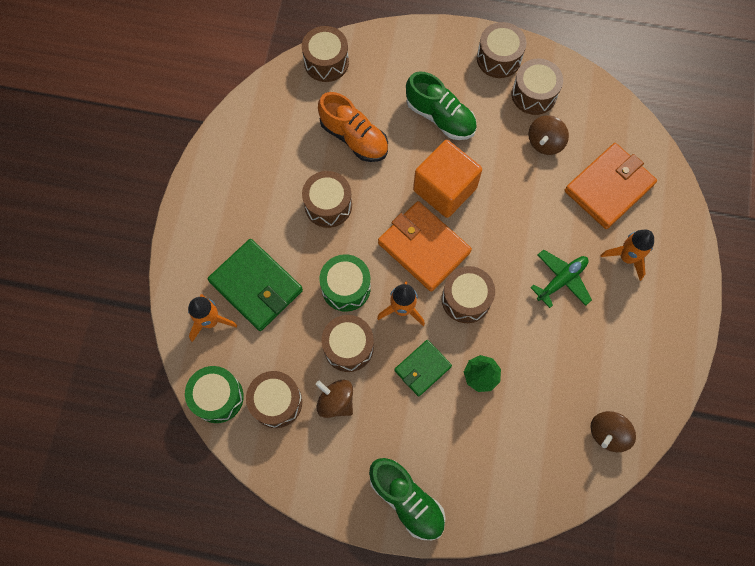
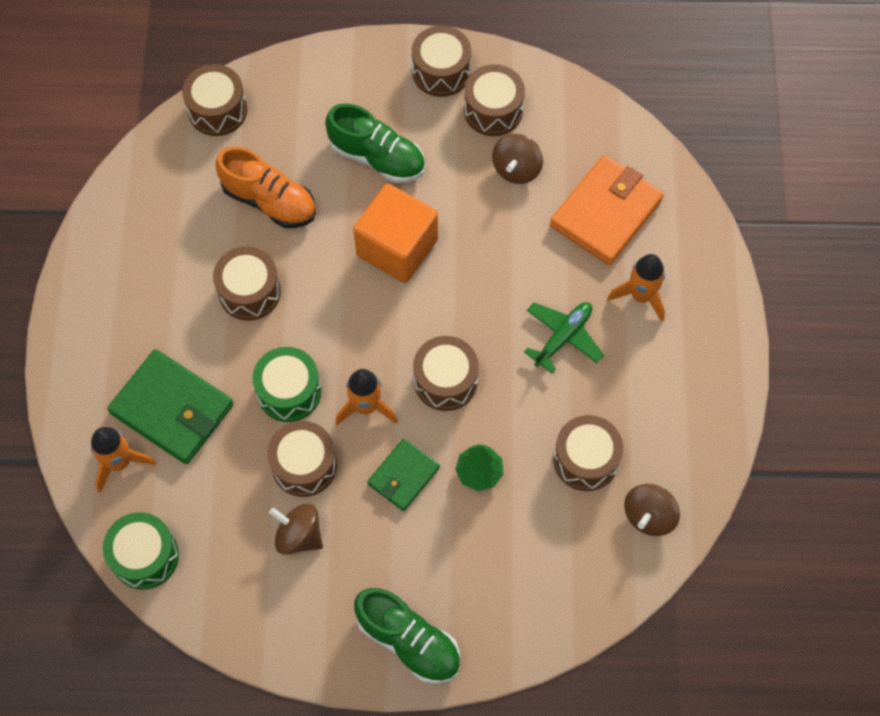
camera: 10 degrees left, 5 degrees down
(276, 402) = (222, 549): brown drum -> brown drum (585, 459)
(423, 248) = (381, 325): orange wallet -> none

